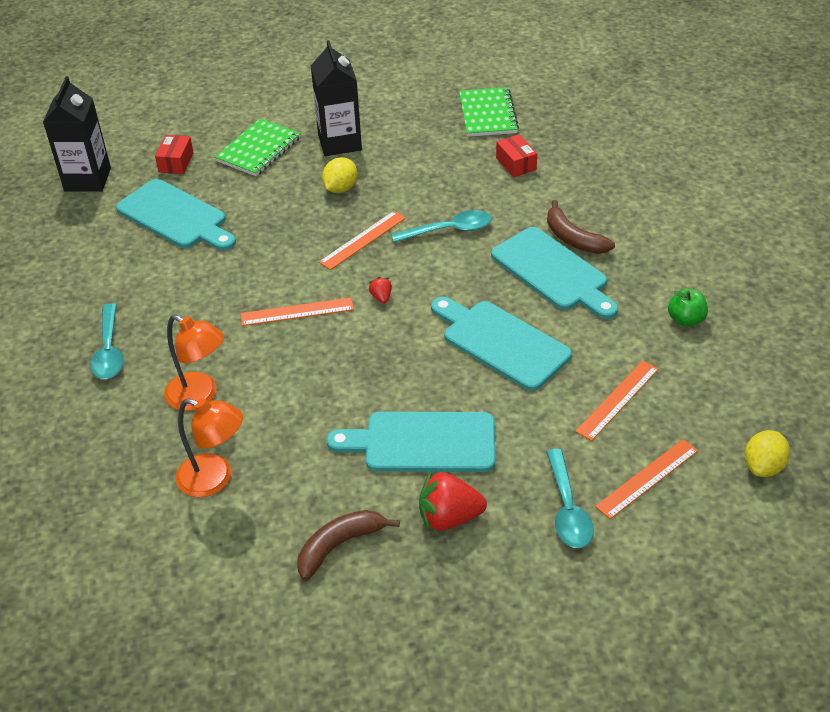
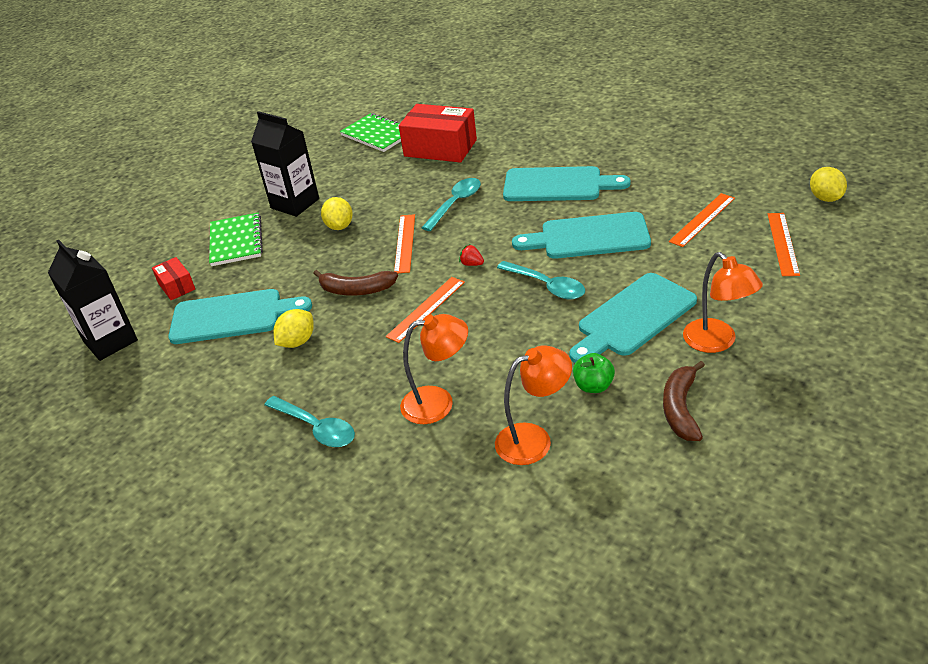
camera: 40 degrees left, 5 degrees down
(185, 271) = (297, 342): none -> yellow lemon
(449, 517) = (717, 342): red strawberry -> orange lamp
(516, 164) = (440, 148): red box -> red box, size x1.98
(567, 509) = (770, 288): turquoise spoon -> turquoise spoon (547, 286)
(573, 238) = (541, 162): brown banana -> brown banana (356, 290)
(617, 399) = (702, 219): orange ruler -> orange ruler turned 45 degrees clockwise
(685, 320) = (670, 161): green apple -> green apple (593, 386)

